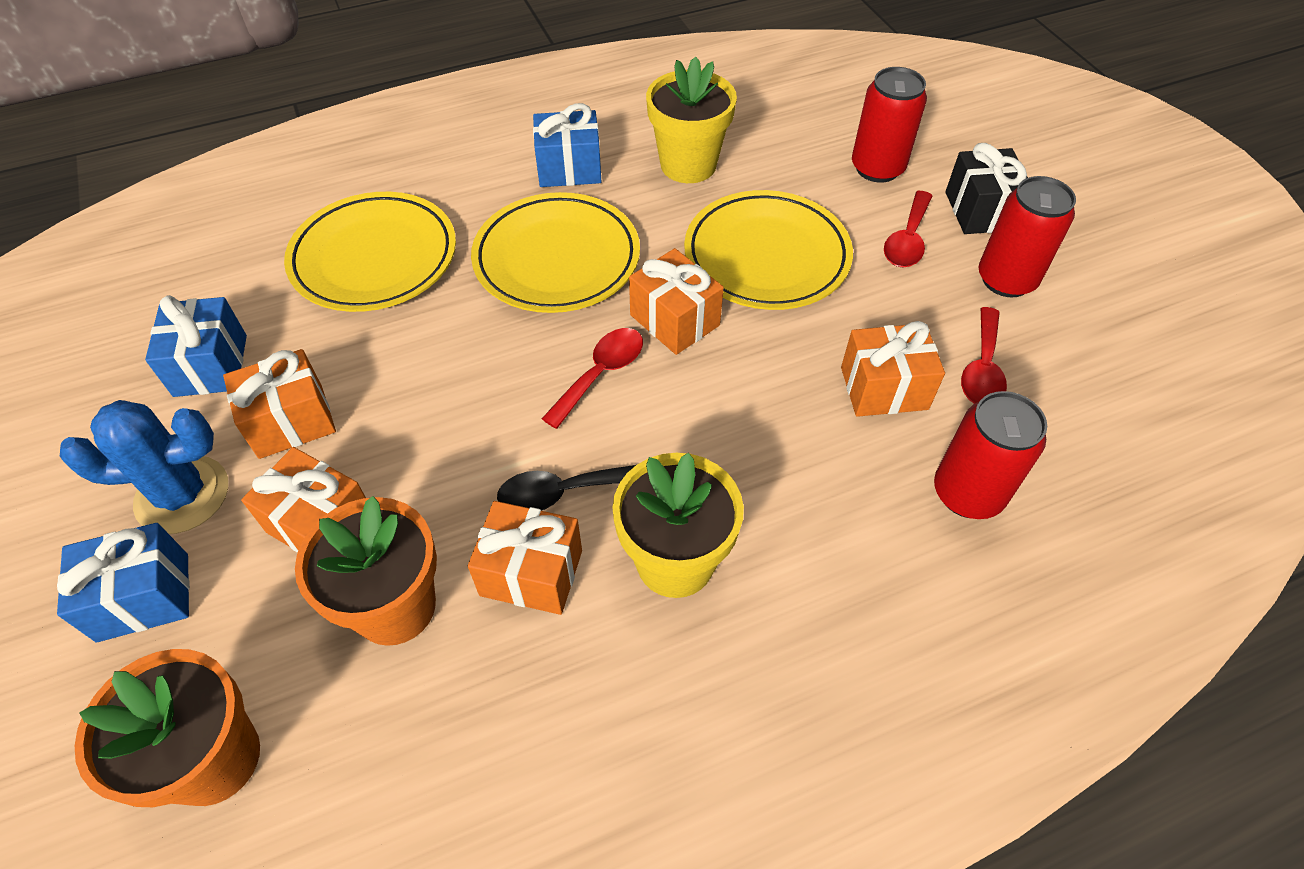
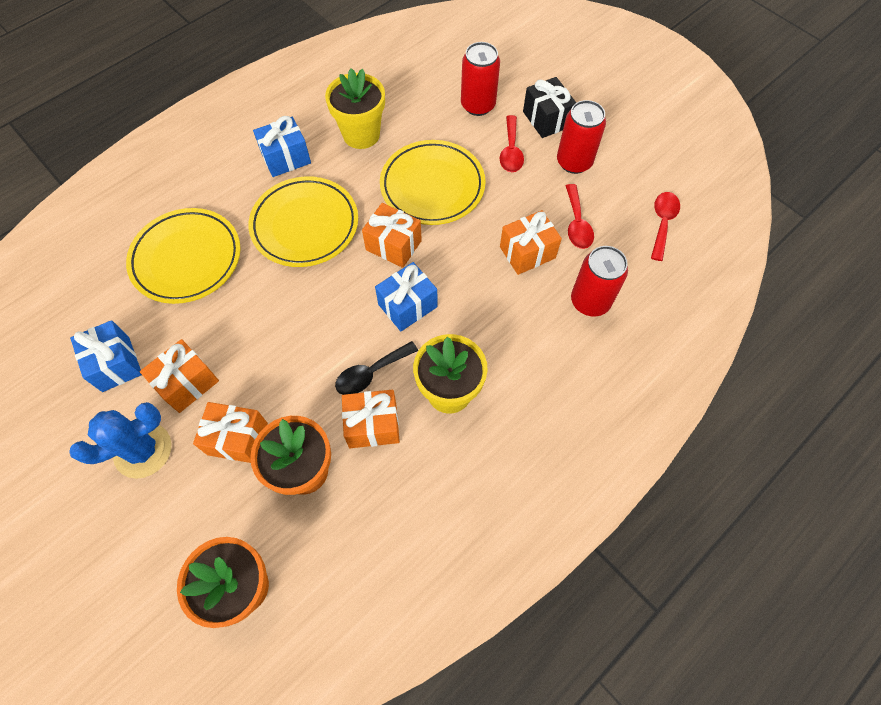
camera: 20 degrees left, 10 degrees up
(143, 597) = (152, 517): blue gift -> blue gift (407, 305)
(601, 374) = (363, 293): red spoon -> red spoon (662, 223)

